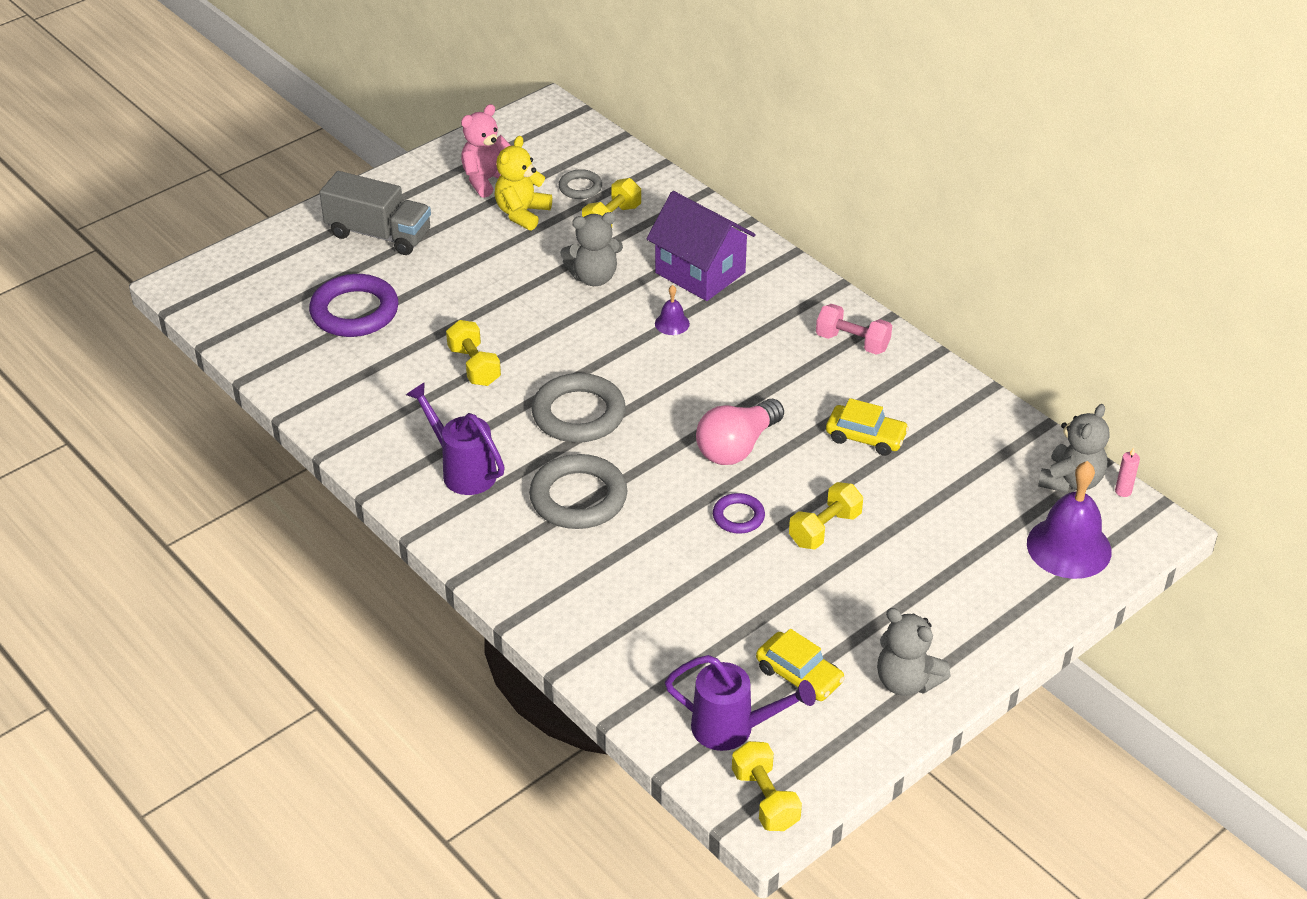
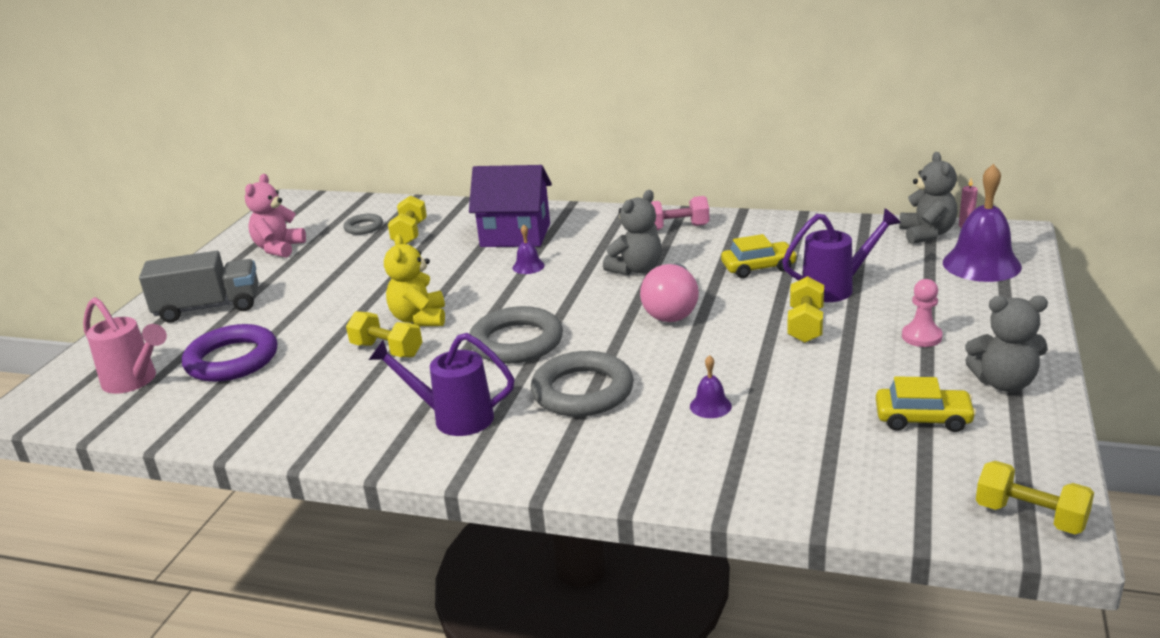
camera: 30 degrees left, 15 degrees down
(272, 298) = (135, 381): none -> pink watering can
(522, 213) = (329, 255): yellow teddy bear -> yellow teddy bear (419, 319)
(594, 277) = (432, 266): grey teddy bear -> grey teddy bear (636, 269)
(656, 569) = (710, 406): none -> purple bell
(733, 729) = (929, 480): purple watering can -> purple watering can (836, 288)
(738, 516) = (730, 346): purple ring -> none
(904, 597) = (921, 337): none -> pink pawn

